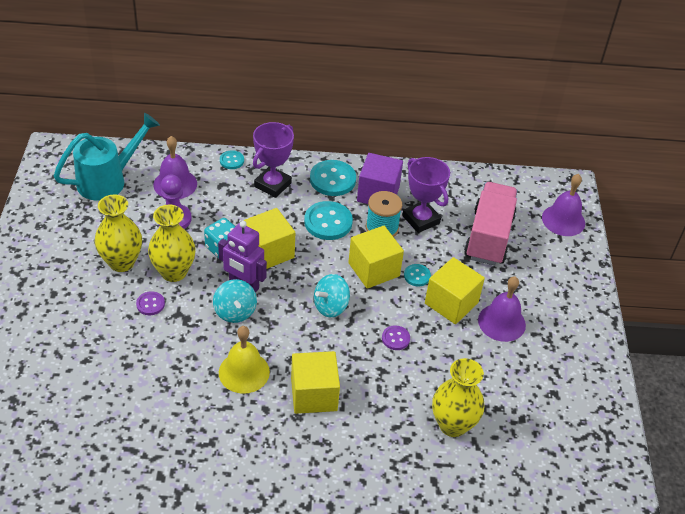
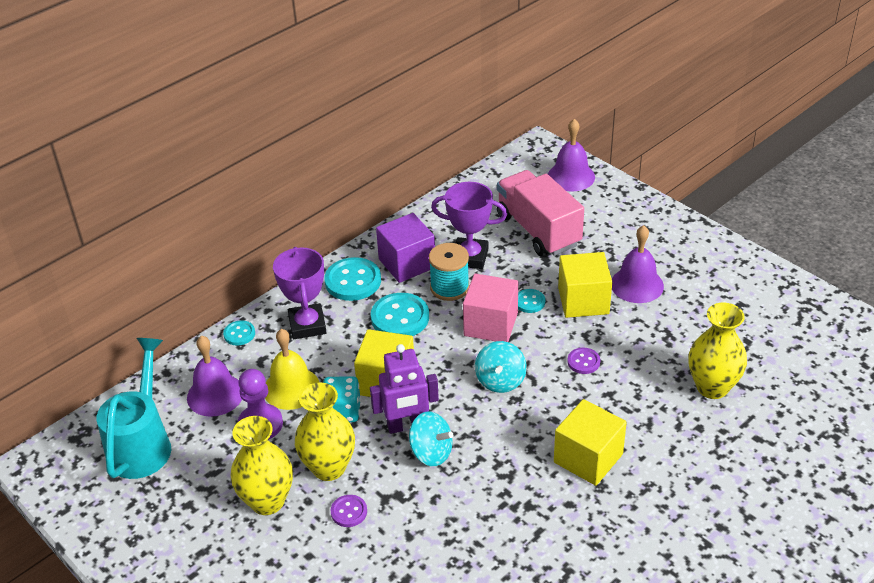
camera: 40 degrees left, 5 degrees down
(244, 372) = (510, 492): yellow bell -> yellow bell (291, 388)
(374, 269) = (491, 324): yellow cube -> pink cube

